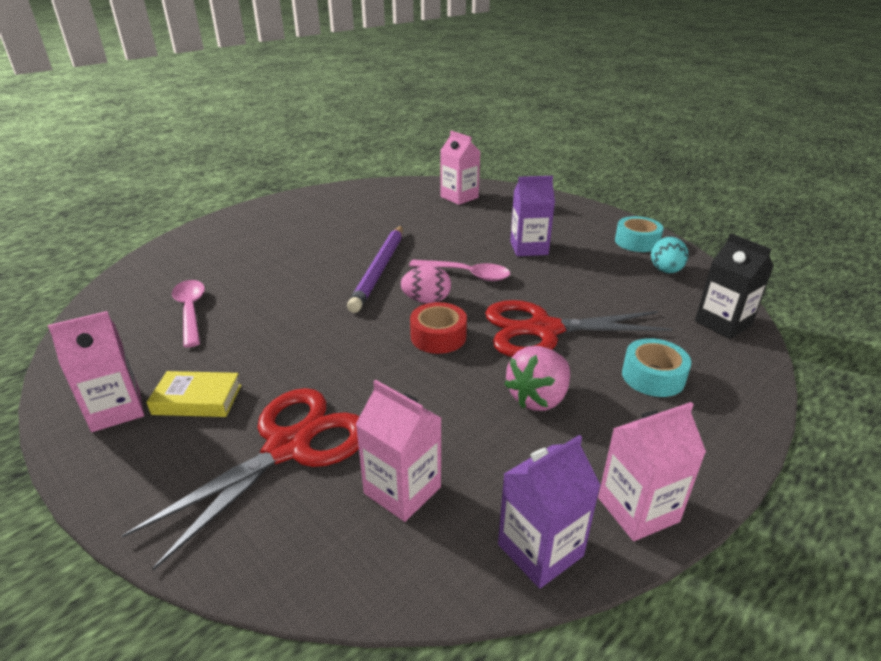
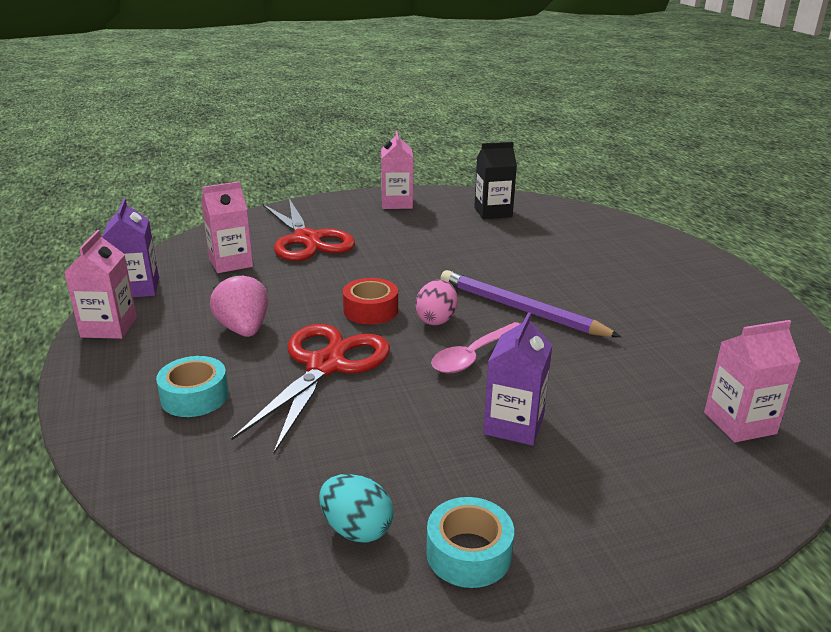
camera: 115 degrees right, 5 degrees down
(191, 311) = (501, 226): pink spoon -> none
(197, 399) = (383, 222): yellow book -> none
(723, 323) = (202, 502): black carton -> black carton (493, 212)

